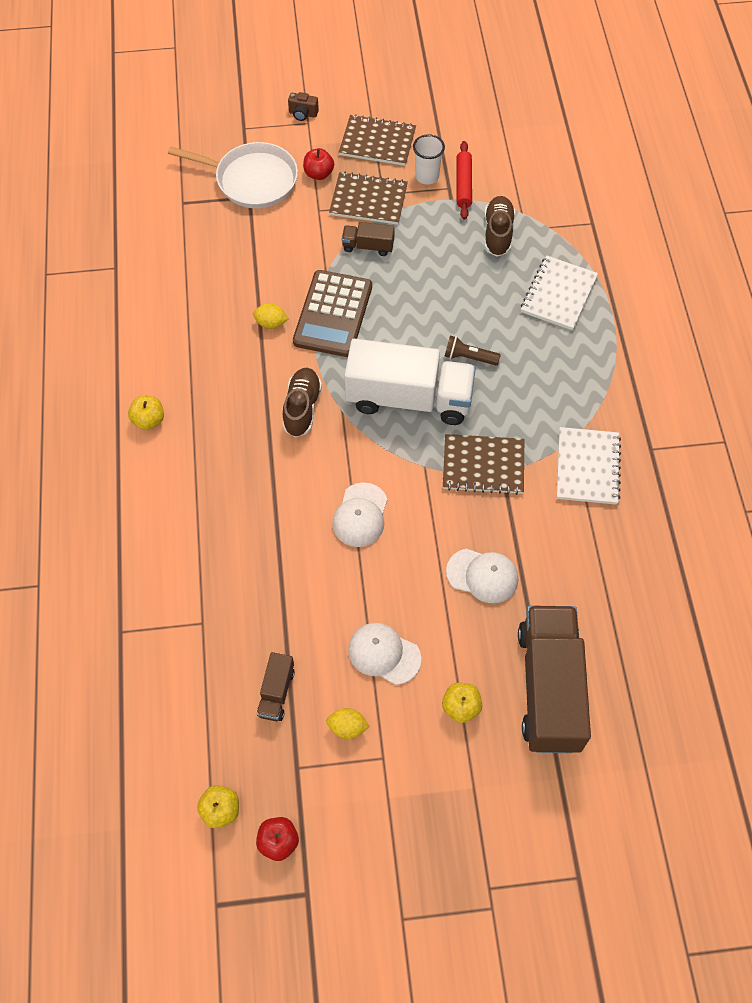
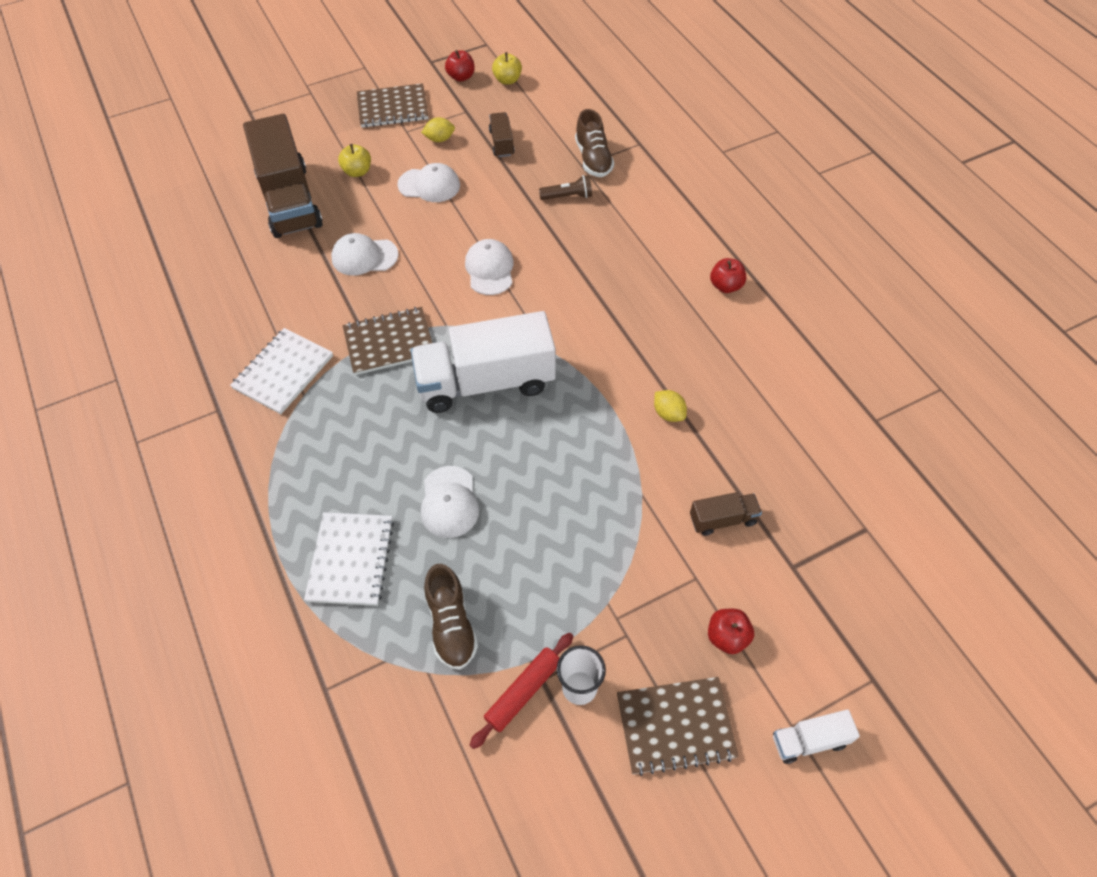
camera: 160 degrees right, 5 degrees down
(149, 420) = (725, 286): yellow apple -> red apple
(252, 180) = (805, 594): white pan -> none
(271, 323) = (668, 413): yellow lemon -> yellow lemon turned 60 degrees clockwise
(302, 408) = (589, 340): brown shoe -> brown shoe (593, 159)
(303, 114) = (809, 741): brown camera -> white truck
(333, 314) = (607, 445): brown calculator -> none
(368, 200) = (640, 617): brown notebook -> brown notebook (393, 108)
(368, 246) = (609, 546): brown truck -> brown truck (723, 519)
(463, 185) = (523, 692): red rolling pin -> red rolling pin turned 60 degrees clockwise
(469, 357) = (437, 445): brown flashlight -> brown flashlight (568, 196)
(473, 311) = (449, 502): none -> white cap
(587, 467) = (283, 372): white notebook -> white notebook turned 45 degrees clockwise

